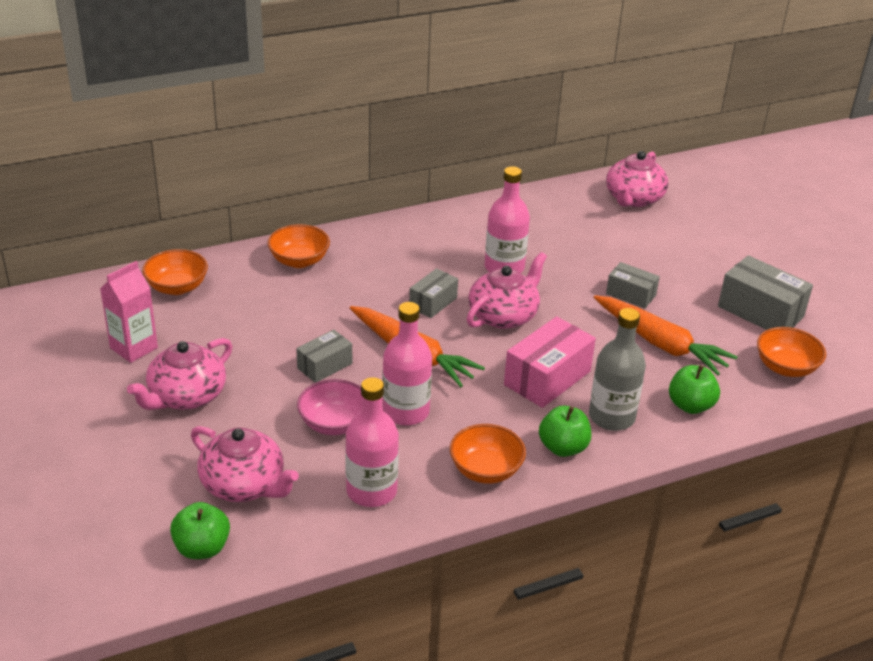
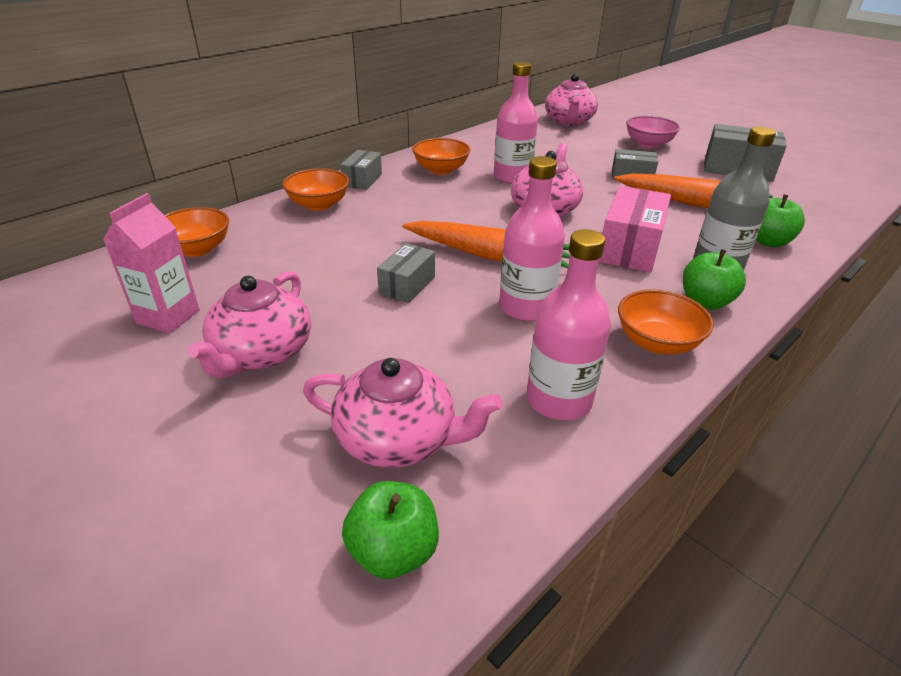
camera: 20 degrees left, 0 degrees up
(334, 423) = (459, 338): pink bowl -> pink bowl (648, 144)
(433, 302) = (473, 212): grey box -> grey box (362, 180)
(785, 367) = (801, 200): orange bowl -> orange bowl (441, 170)

